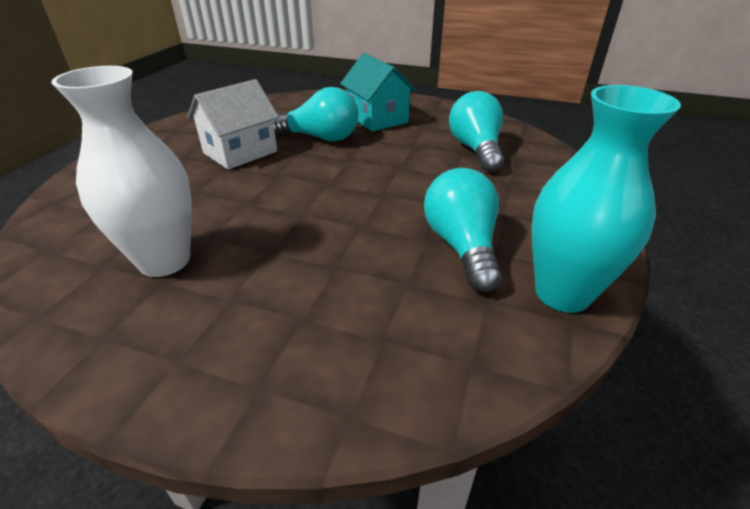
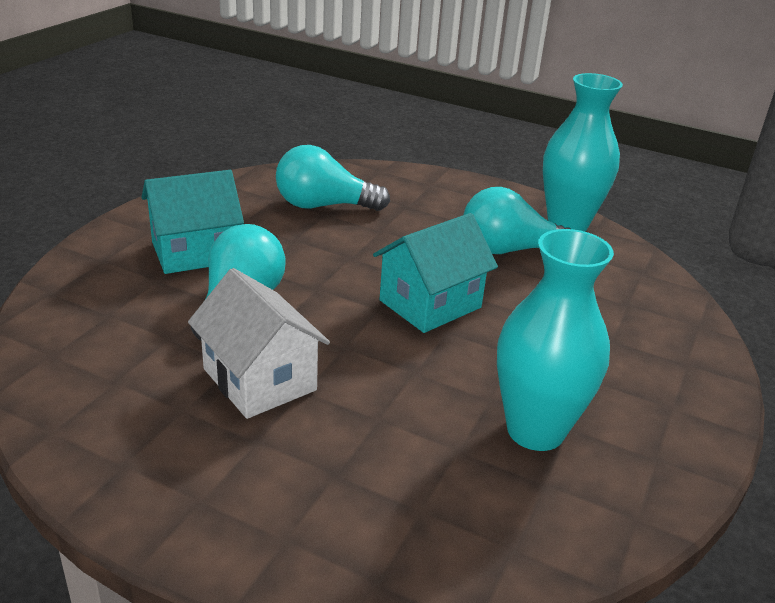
camera: 85 degrees left, 5 degrees down
(164, 261) = (535, 430): white vase -> turquoise vase
(341, 204) = (430, 304): none -> turquoise house

